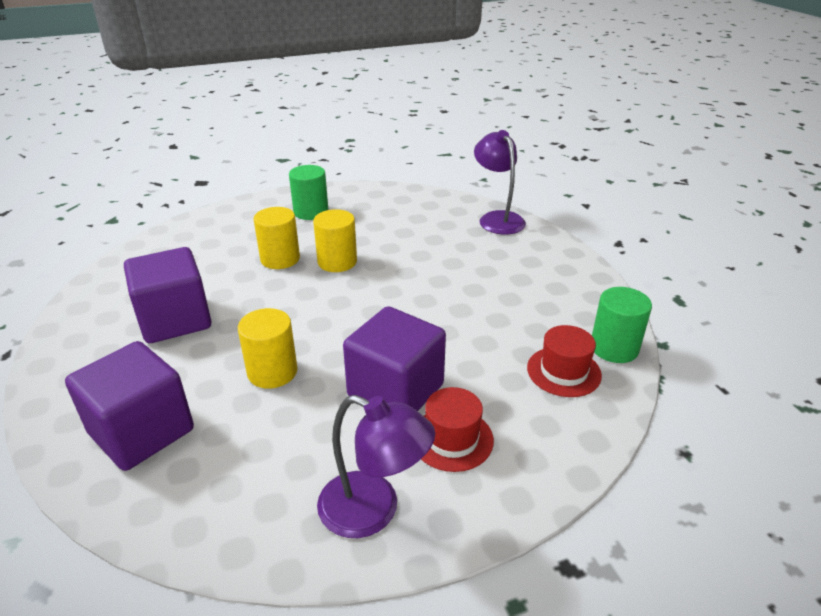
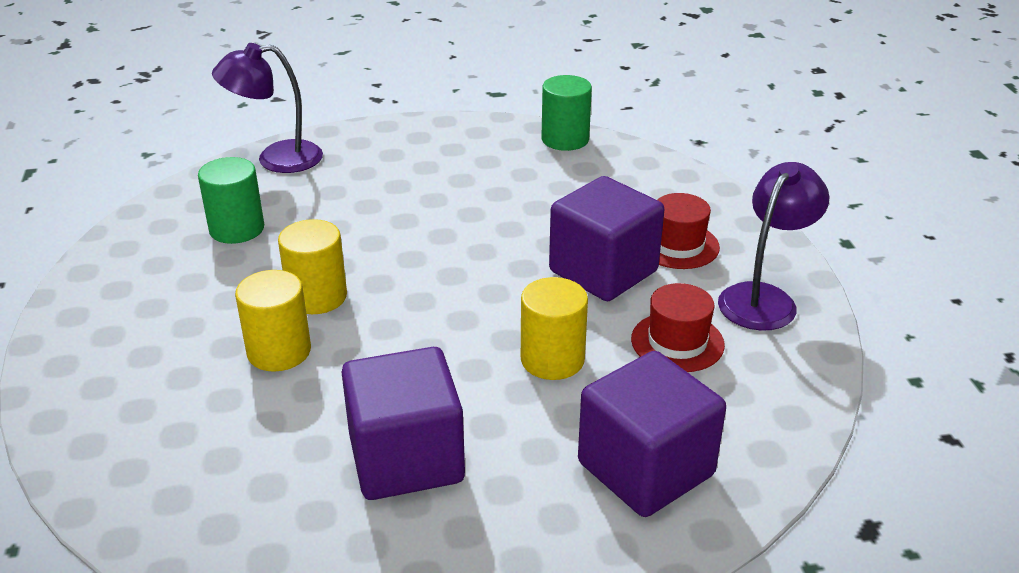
camera: 80 degrees left, 0 degrees up
(311, 212) = (141, 316): green cylinder -> green cylinder (237, 229)
(563, 371) = (593, 171): red hat -> red hat (677, 342)

